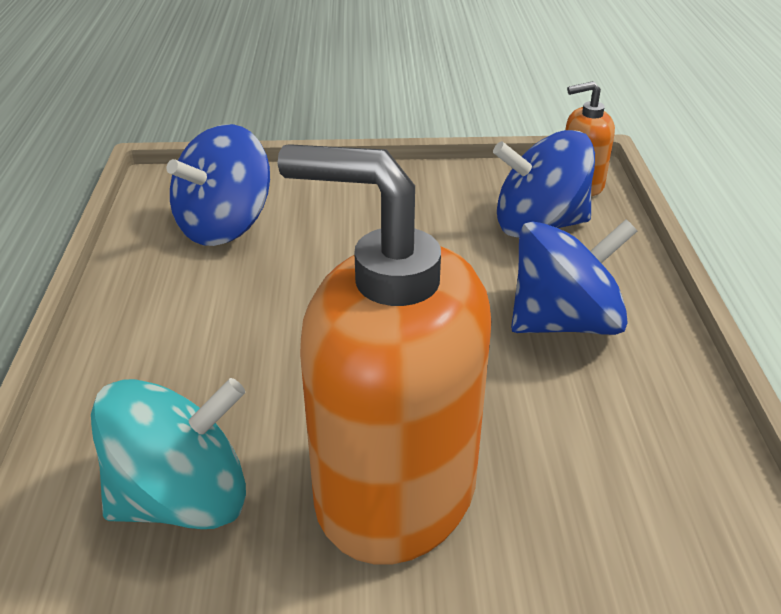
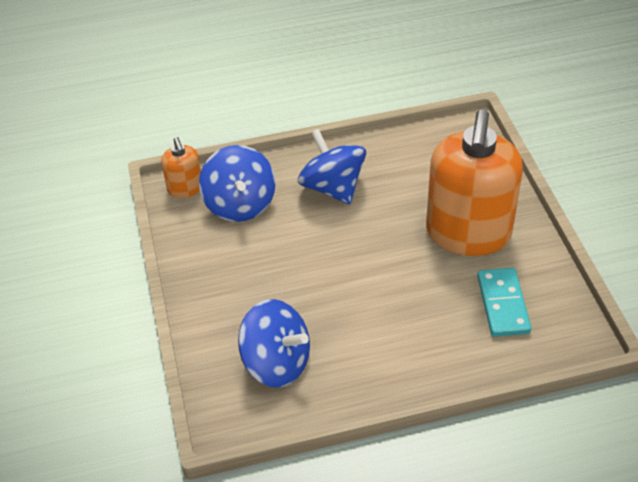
camera: 100 degrees left, 10 degrees up
(182, 499) = (503, 304): turquoise spinning top -> turquoise domino

